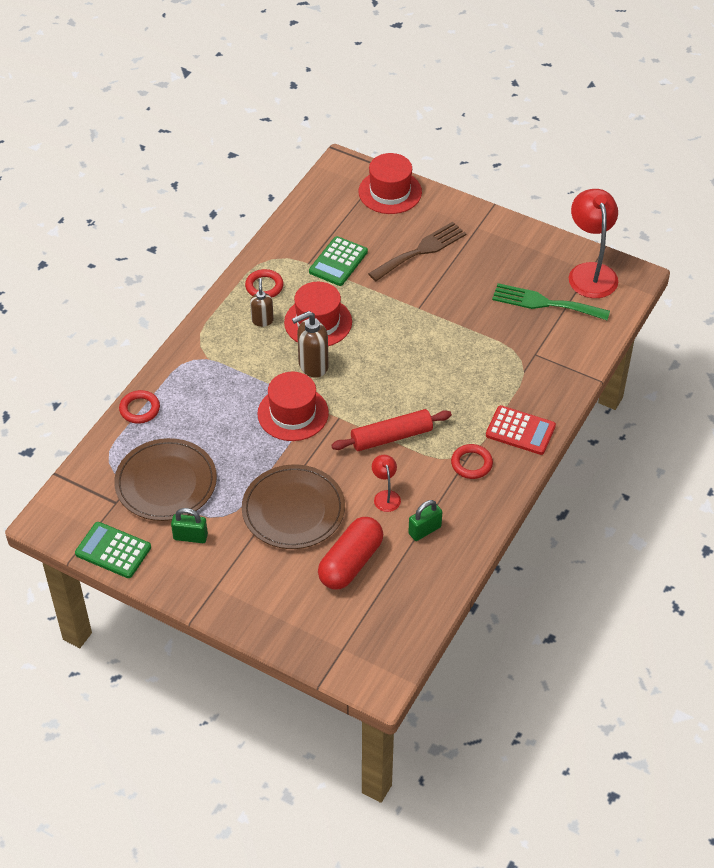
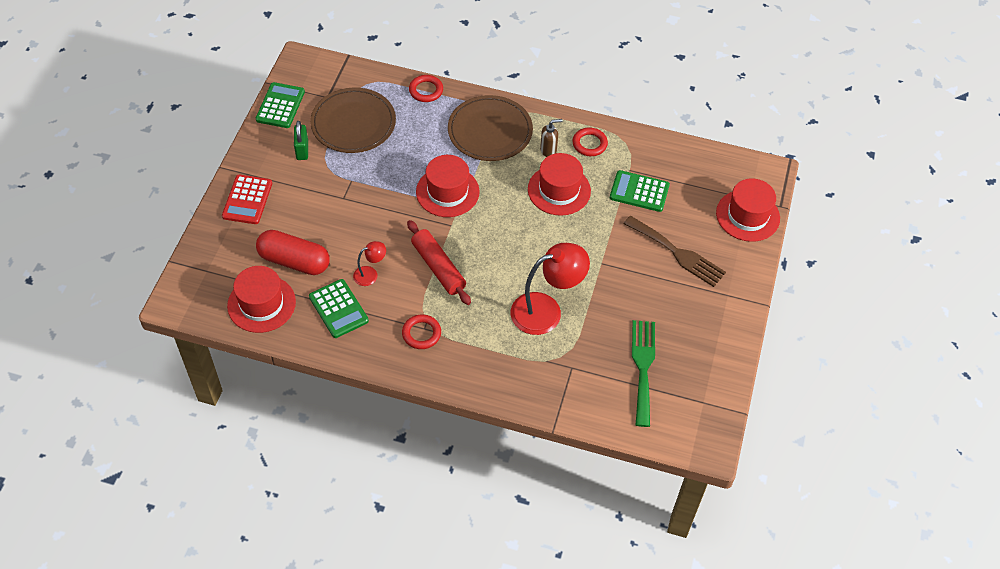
camera: 75 degrees right, 5 degrees up
(293, 510) = (342, 212): brown plate -> brown plate (490, 131)
(313, 366) = (505, 196): brown soap dispenser -> none
(402, 599) = (261, 304): none -> red hat
(424, 530) = (338, 309): green padlock -> green calculator
(520, 431) = (470, 367): red calculator -> red calculator (247, 200)
(590, 272) = (700, 403): red lamp -> red lamp (546, 310)

